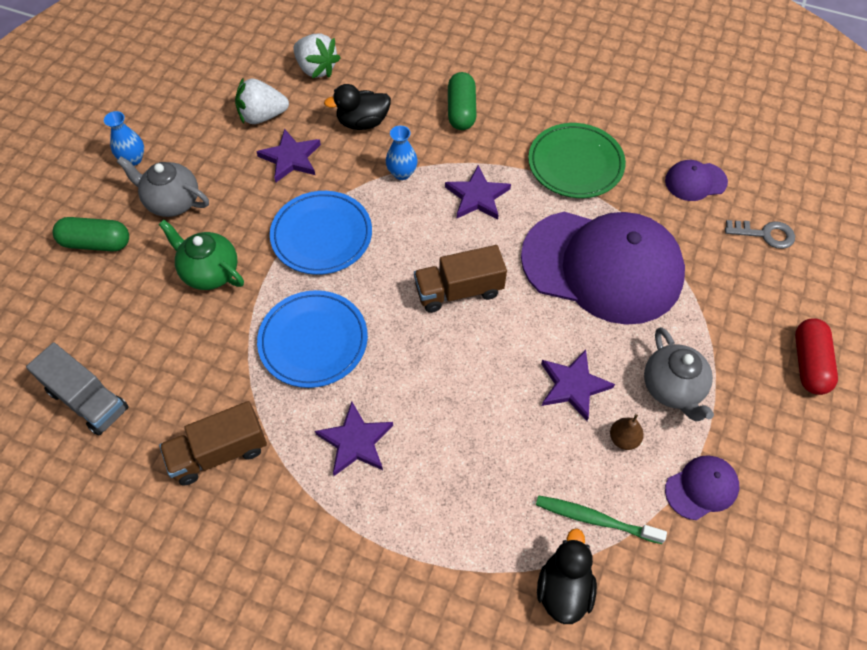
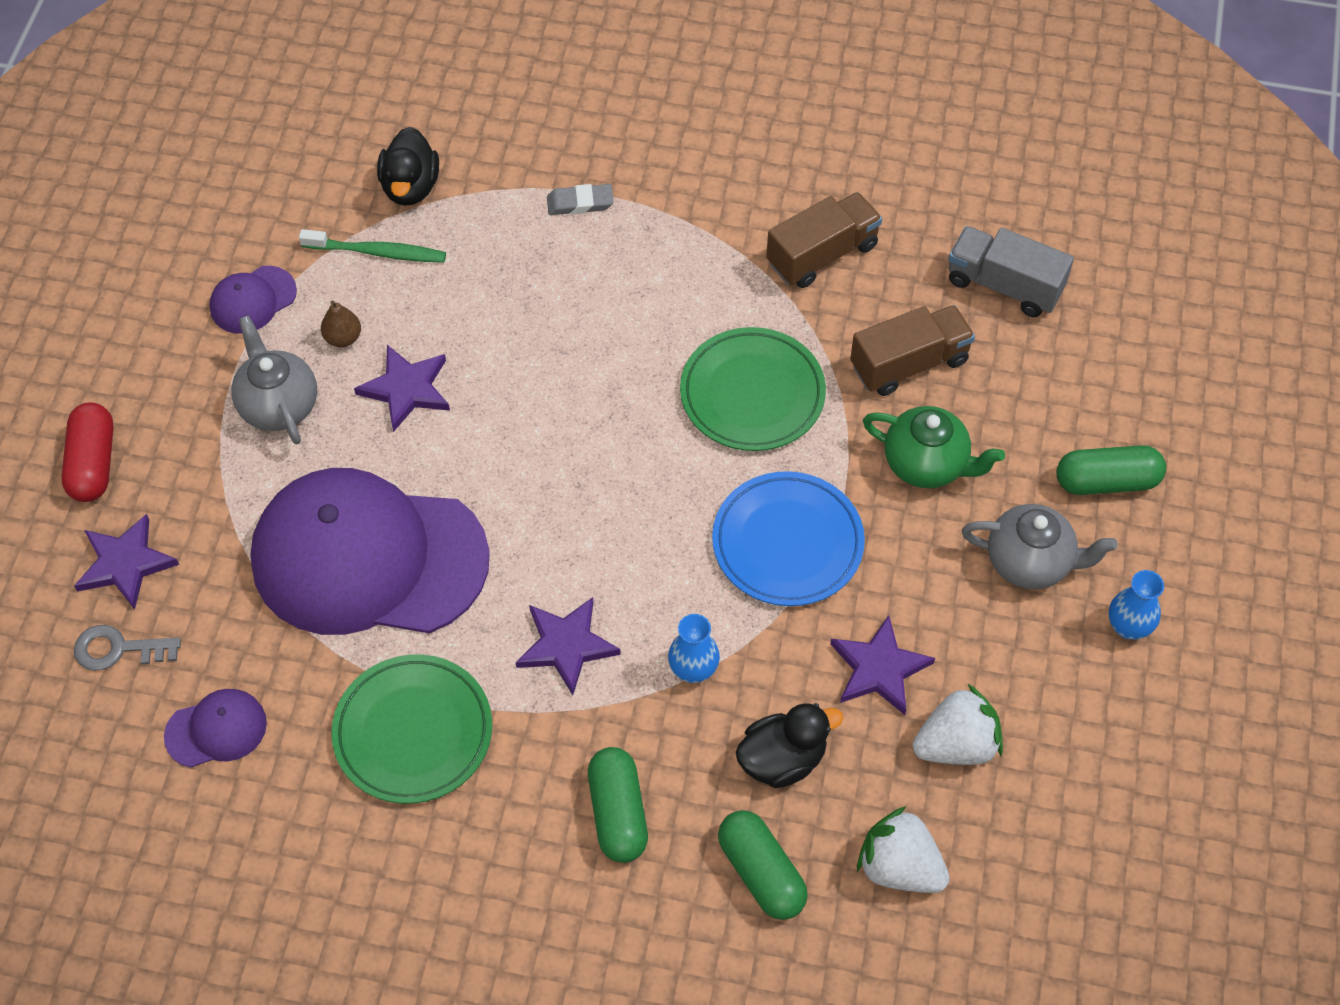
camera: 170 degrees right, 0 degrees up
(313, 341) = (752, 394): blue plate -> green plate
(355, 441) = (666, 288): purple star -> purple star (125, 564)
(390, 76) = (761, 872): none -> green capsule
(411, 542) = (580, 203): none -> grey eraser
(459, 291) = (571, 490): brown truck -> brown truck (909, 363)

